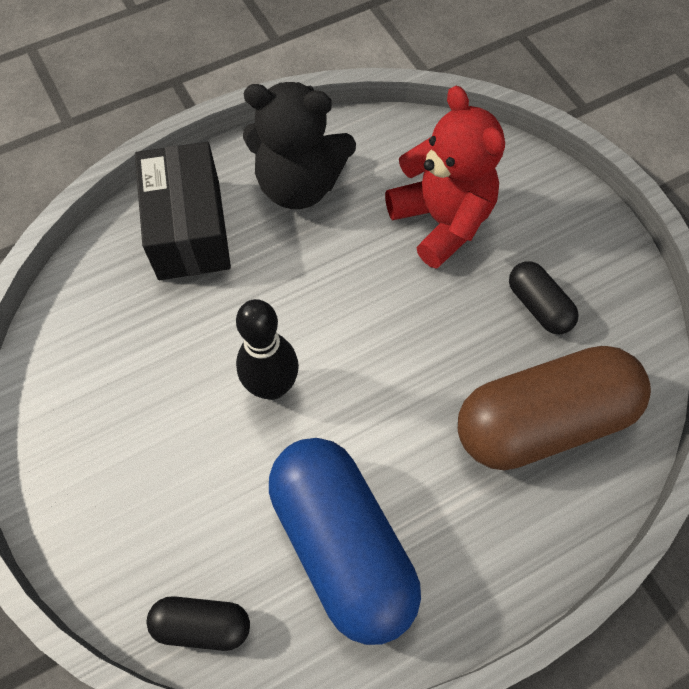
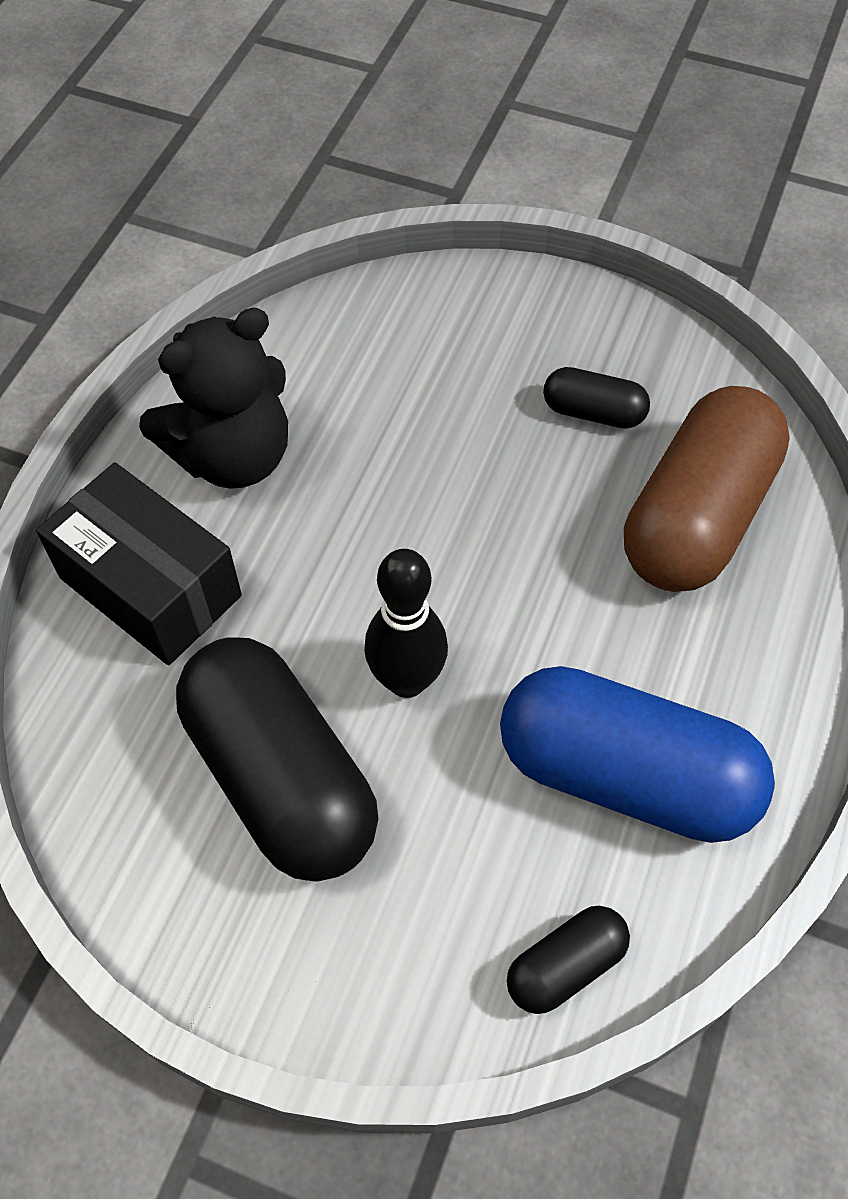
camera: 40 degrees left, 5 degrees down
(156, 388) = (281, 777): none -> black capsule
(441, 221) = (422, 393): red teddy bear -> none

